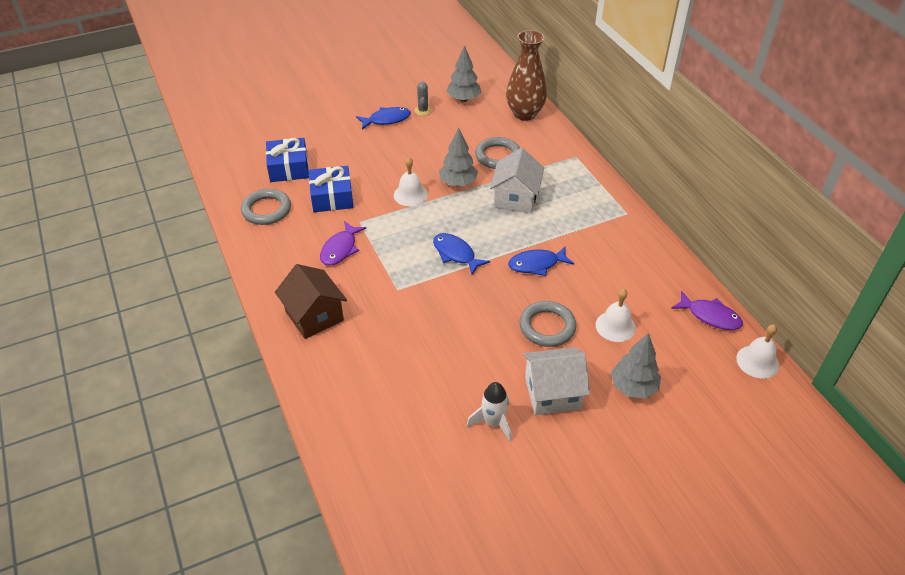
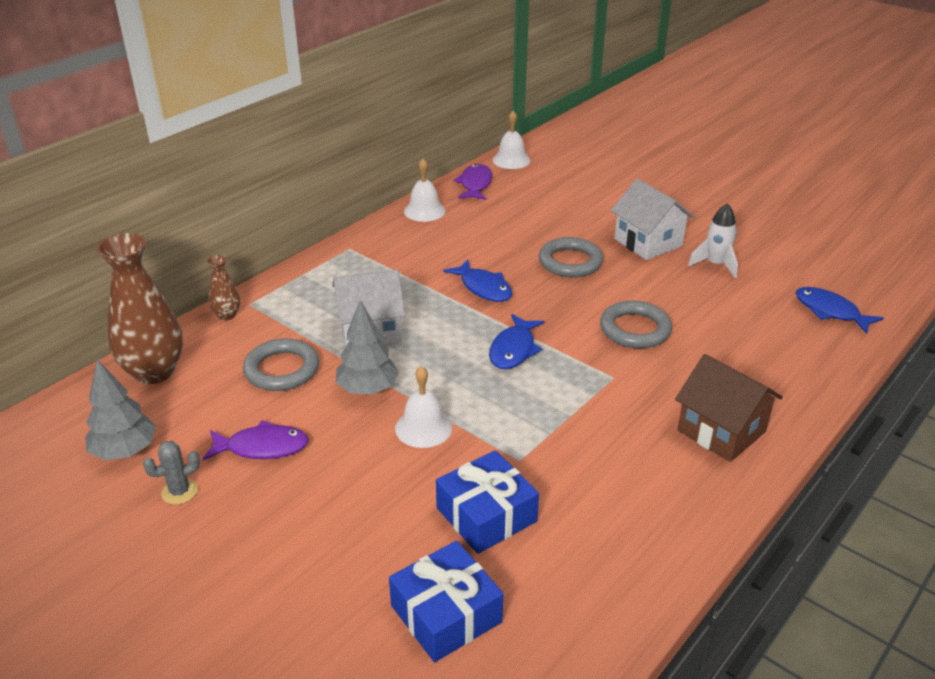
camera: 115 degrees left, 10 degrees down
(266, 210) = (575, 588): grey ring -> grey ring (635, 329)
(314, 316) = (721, 431): brown house -> brown house turned 75 degrees counterclockwise
(340, 249) = (589, 456): purple fish -> purple fish (262, 447)
(386, 120) = (227, 531): blue fish -> blue fish (830, 311)
(567, 146) = (227, 315): none -> brown vase
(615, 326) = (533, 226): white bell -> white bell (424, 211)
(633, 387) = (598, 206): grey tree -> none

